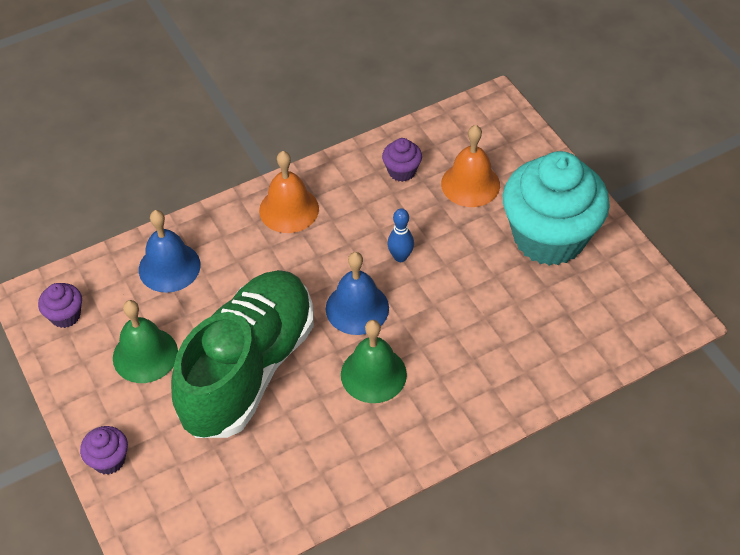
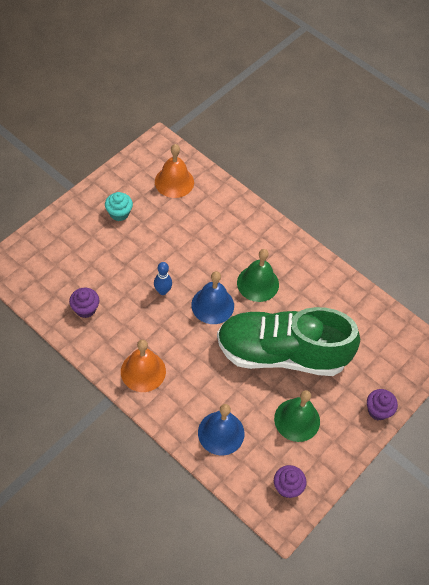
camera: 115 degrees left, 5 degrees up
(470, 184) = (85, 265): orange bell -> orange bell (174, 182)
(549, 237) = (119, 213): turquoise cupcake -> turquoise cupcake, size x0.40

